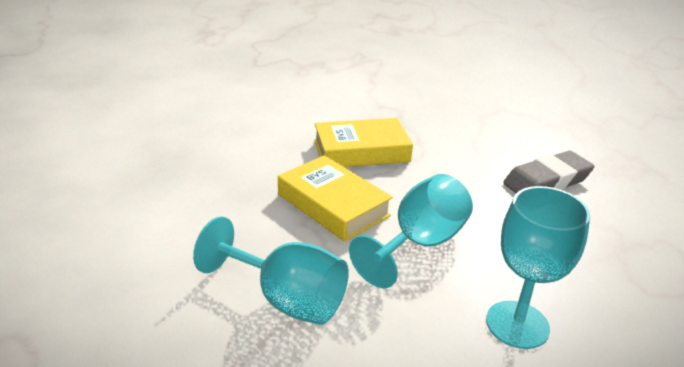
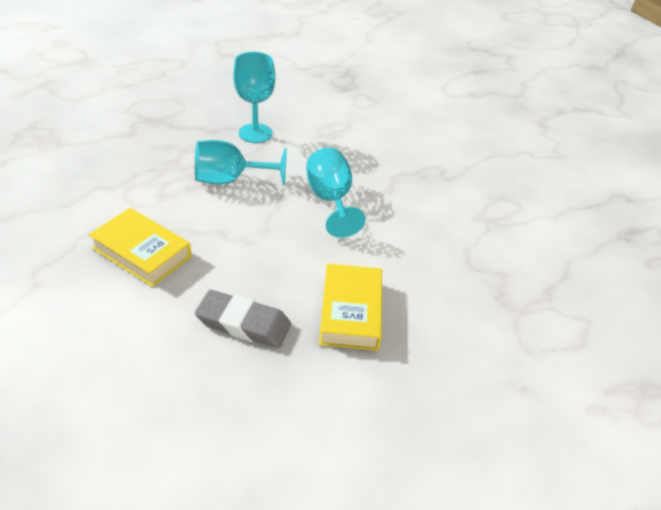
camera: 135 degrees left, 10 degrees up
(333, 205) = (232, 228): yellow book -> yellow book (351, 312)
(547, 181) = (96, 158): grey eraser -> grey eraser (243, 324)

